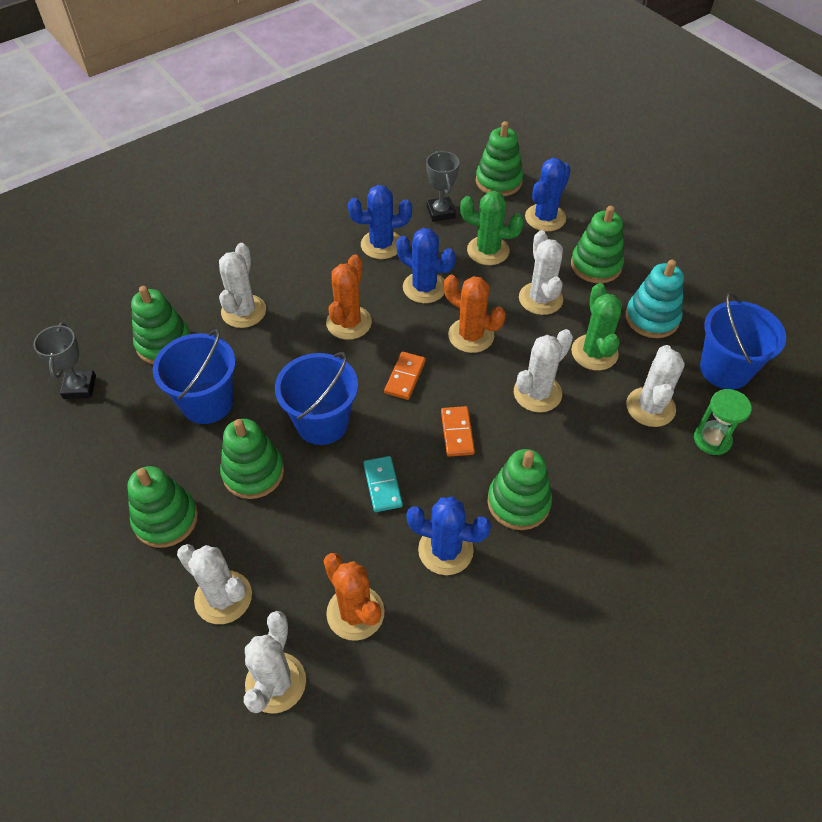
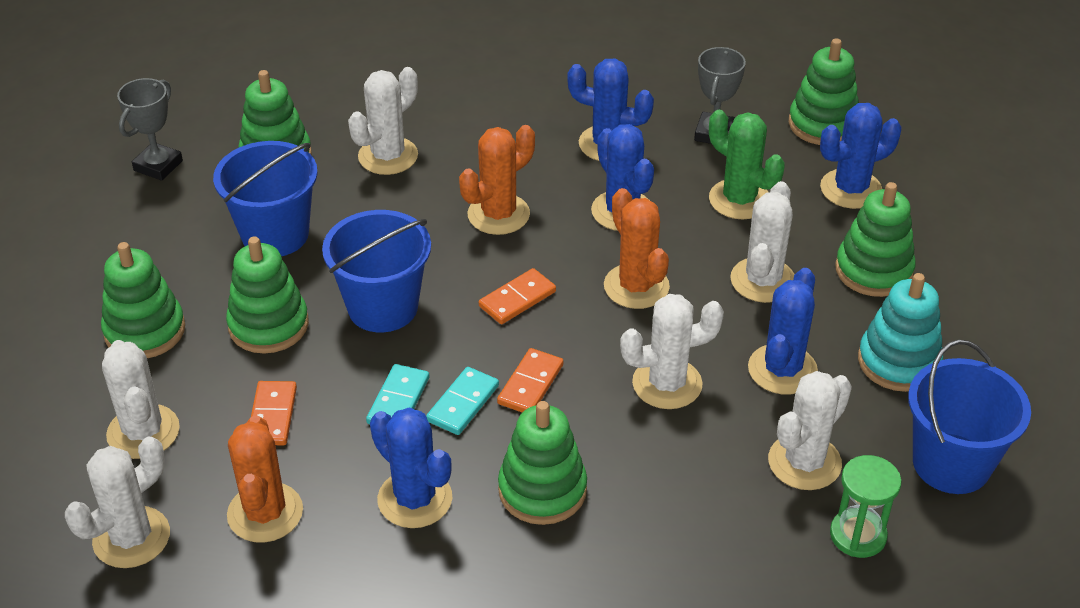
camera: 30 degrees right, 10 degrees down
(306, 538) = (272, 416): none -> orange domino
(425, 467) = (463, 403): none -> turquoise domino
(594, 352) = (782, 369): green cactus -> blue cactus

